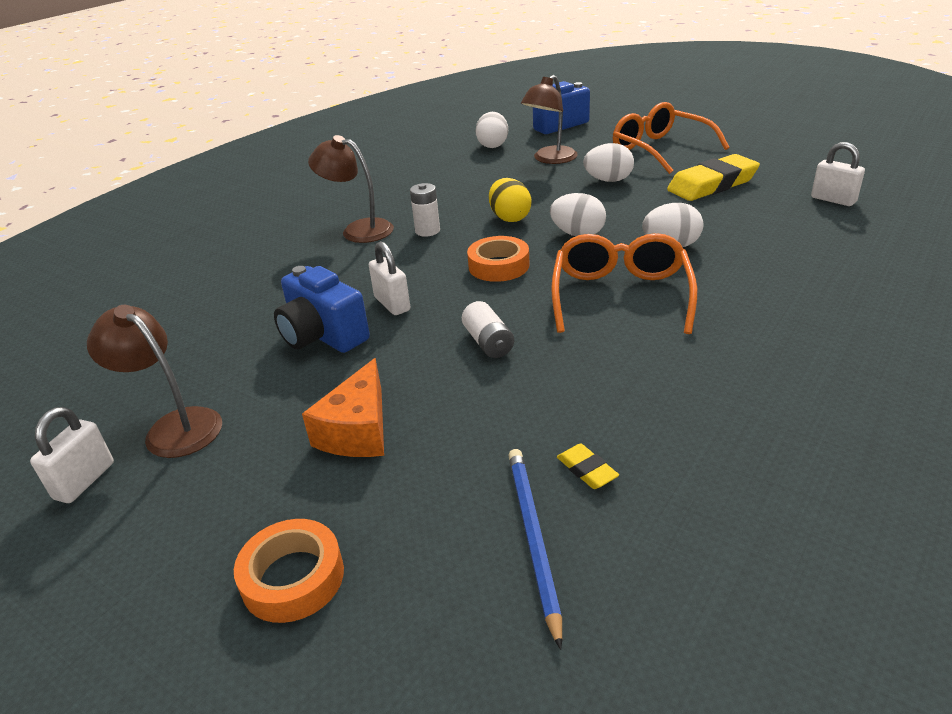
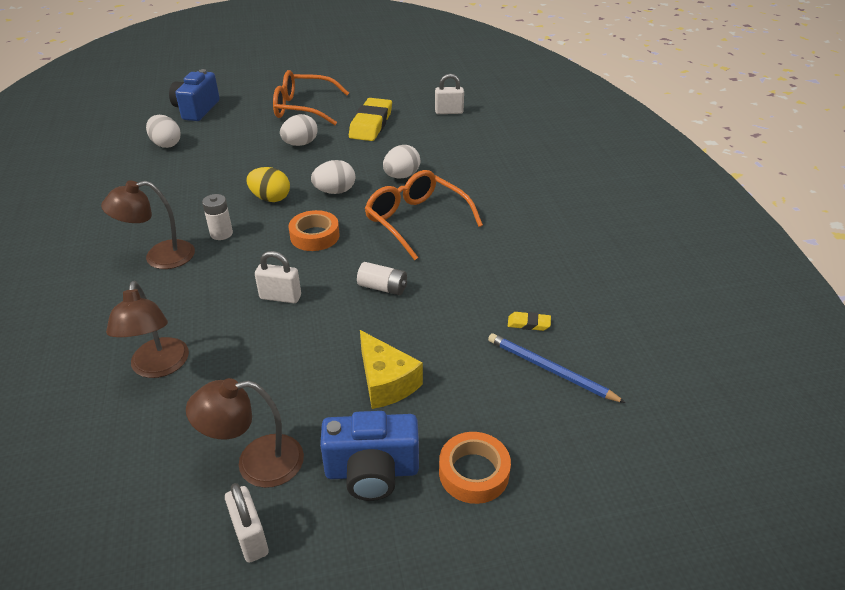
camera: 50 degrees left, 5 degrees up
(323, 336) = (264, 344): blue camera -> blue camera (372, 471)
(358, 430) = (386, 382): orange cheese -> yellow cheese
(550, 159) = (233, 141): brown lamp -> brown lamp (159, 367)

